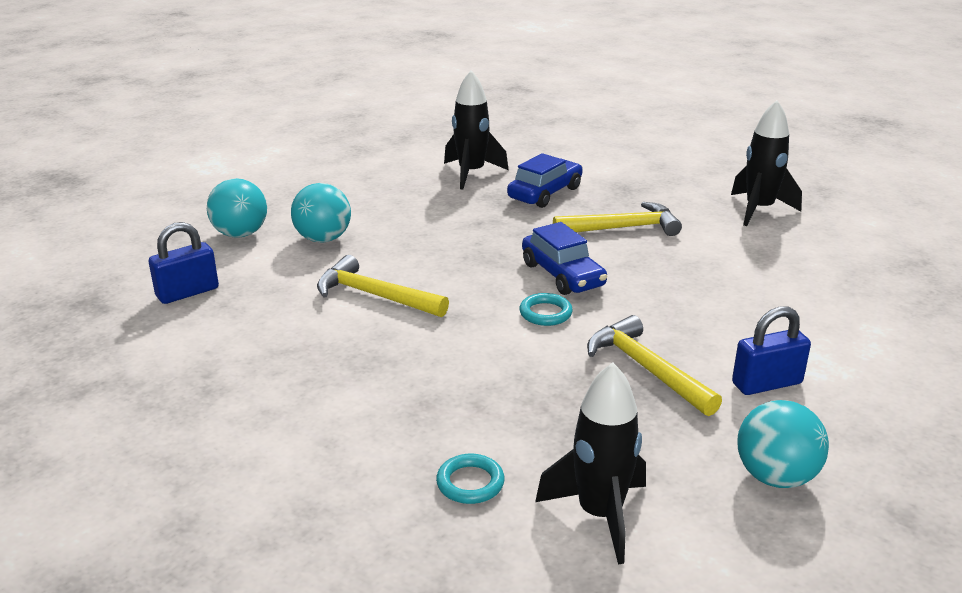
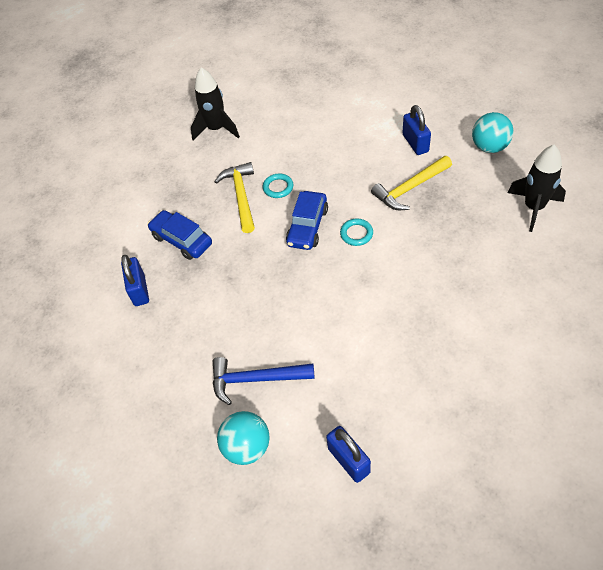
camera: 85 degrees left, 25 degrees up
(323, 239) = (256, 379): turquoise ball -> blue hammer
(375, 296) = (343, 329): yellow hammer -> none
(470, 483) = (525, 258): turquoise ring -> turquoise ring (278, 187)
(471, 173) = (139, 290): black rocket -> blue padlock
(562, 275) = (307, 226): blue car -> blue car turned 135 degrees clockwise

